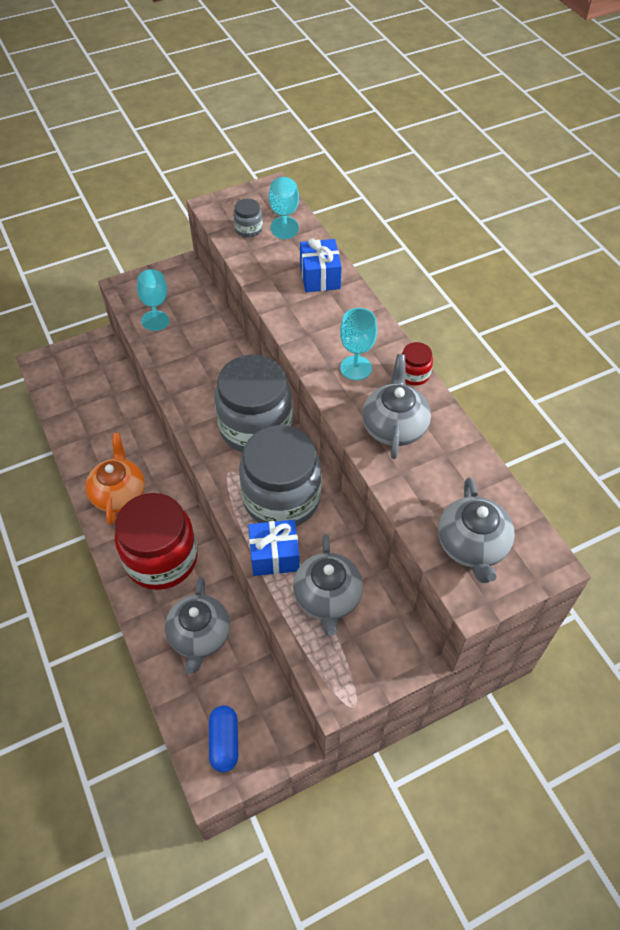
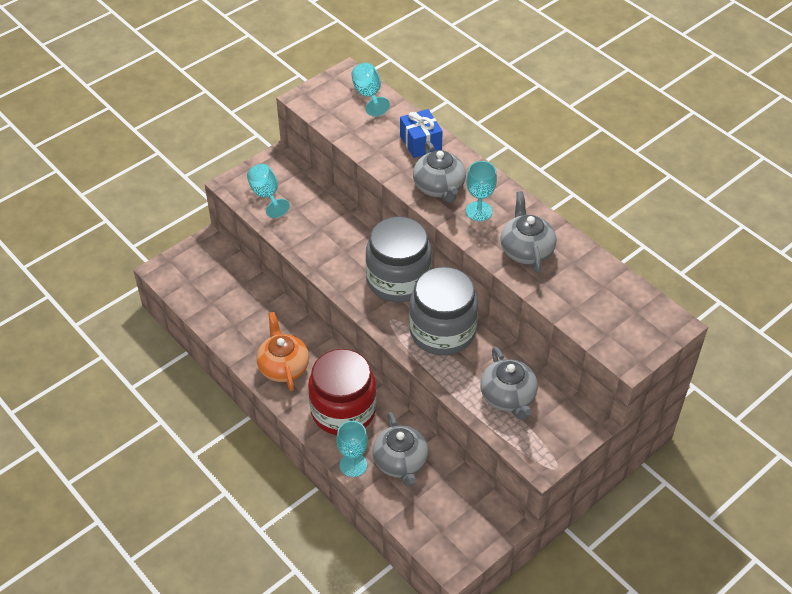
camera: 15 degrees left, 5 degrees down
(147, 626) = (353, 465): none -> turquoise goblet
(224, 742) = (452, 534): blue capsule -> none
(248, 229) = (343, 113): grey jar -> none
(274, 556) = (454, 376): blue gift -> none
(414, 374) = (527, 207): red jar -> none
(472, 546) = (616, 324): grey teapot -> grey teapot (439, 187)

